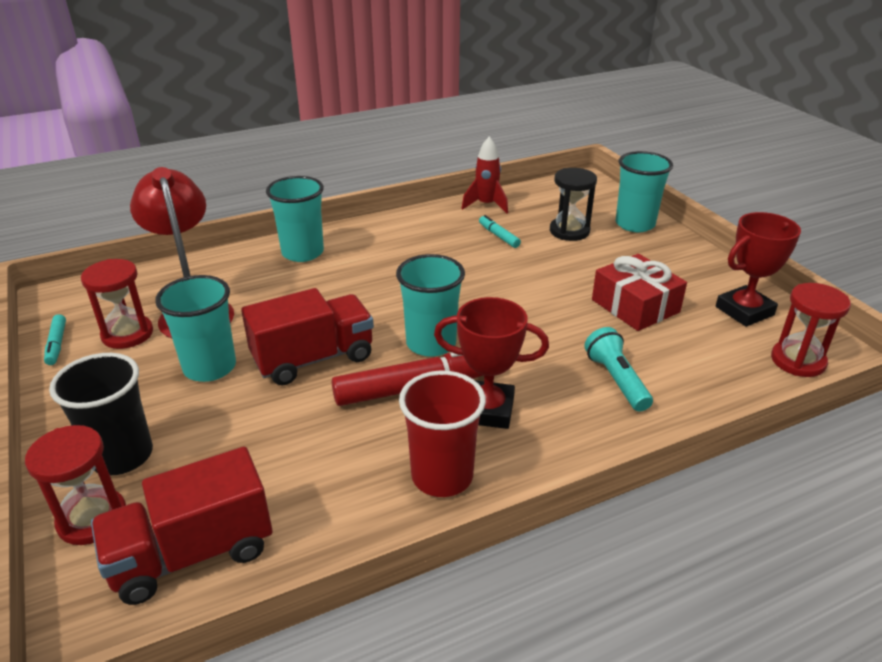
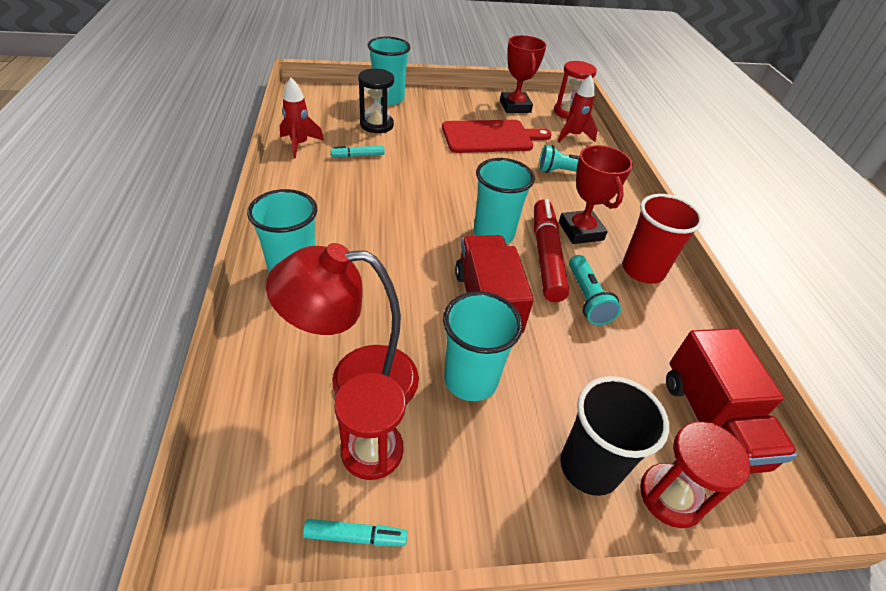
camera: 75 degrees left, 10 degrees up
(358, 430) = (587, 298): none -> turquoise flashlight
(487, 410) = (580, 231): red trophy -> red trophy turned 45 degrees counterclockwise
(635, 306) = (491, 137): red gift -> red cutting board
(728, 374) = (573, 136): none -> red rocket

